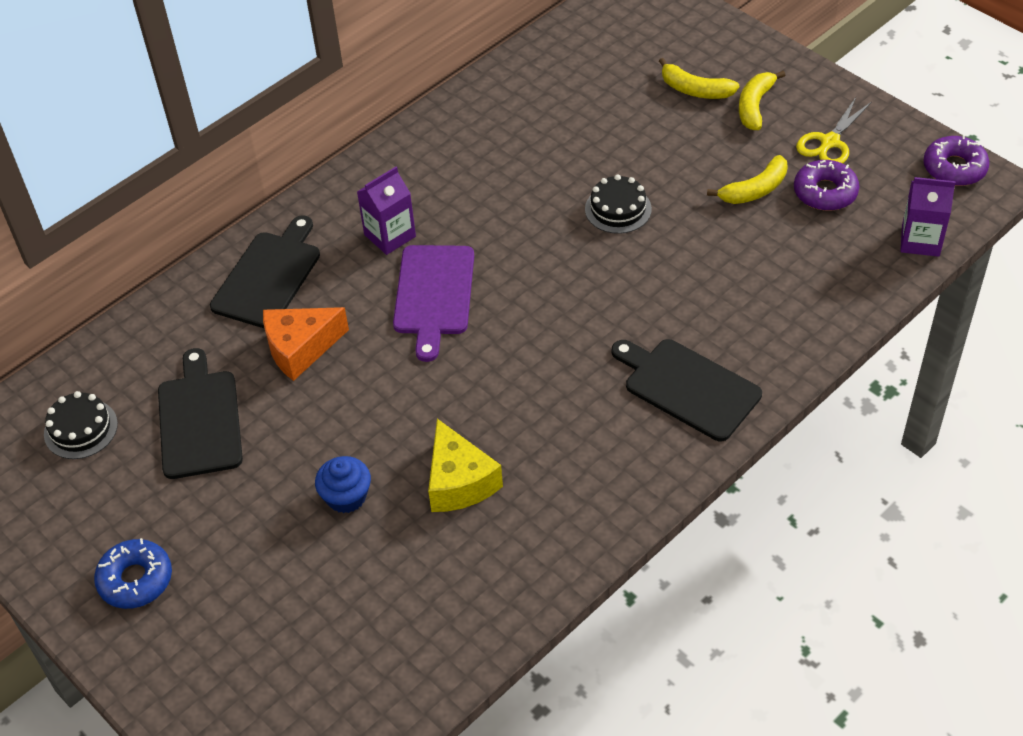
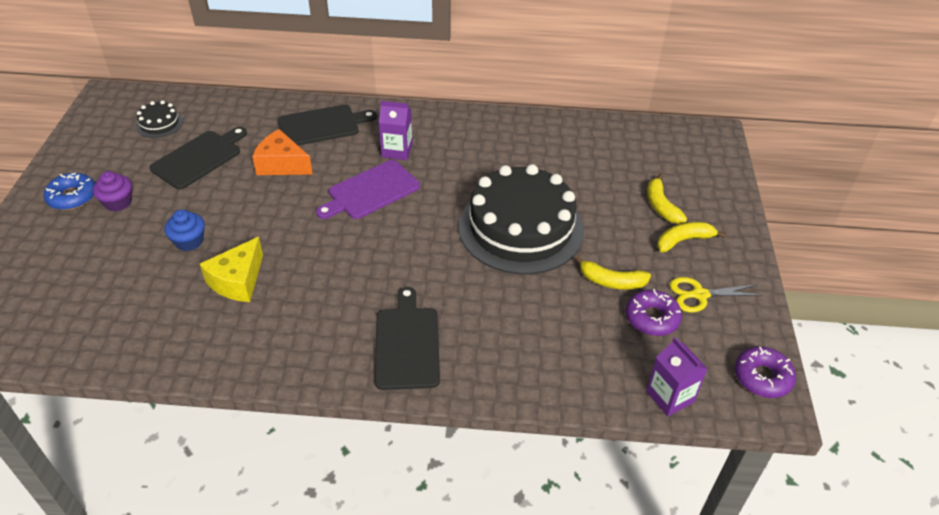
camera: 45 degrees right, 5 degrees down
(199, 536) = (118, 202): none -> purple cupcake
(618, 209) = (521, 228): black cake -> black cake, size x2.43

